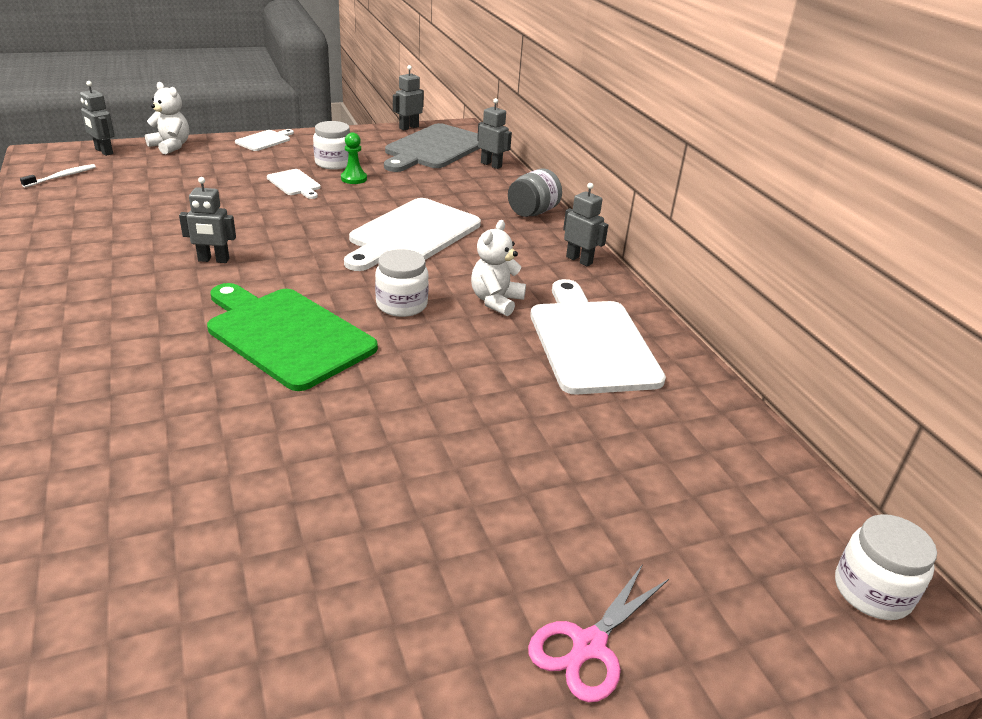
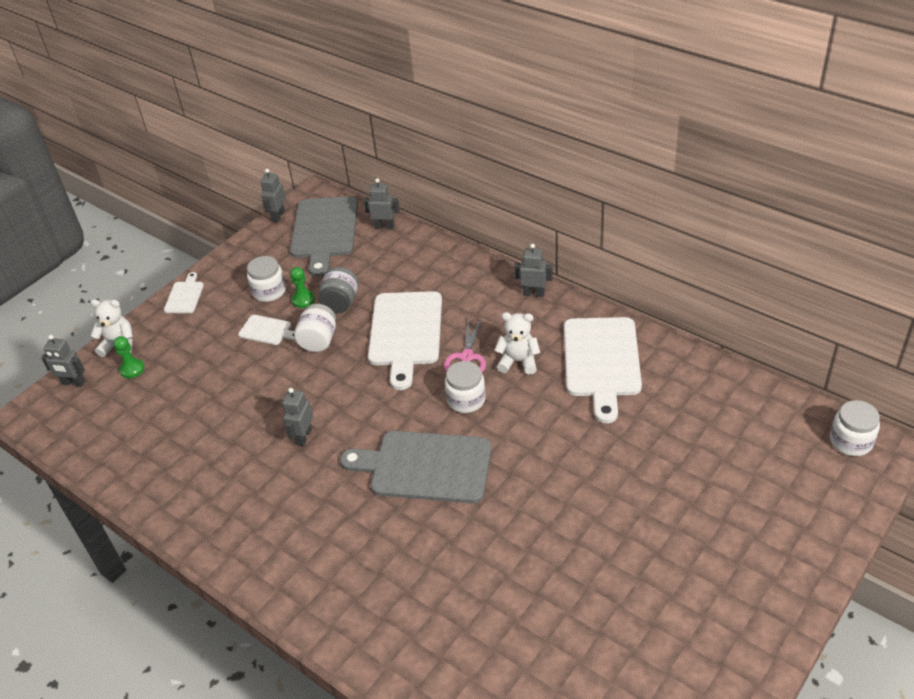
camera: 25 degrees left, 10 degrees up
(62, 177) = (81, 428): white toothbrush -> none
(156, 162) = (132, 369): none -> green pawn
(213, 260) = (303, 437): grey robot -> grey robot turned 135 degrees clockwise
(286, 335) = (425, 467): green cutting board -> grey cutting board
(327, 207) = (318, 340): none -> white jar
(496, 301) = (518, 361): white teddy bear -> white teddy bear turned 105 degrees clockwise
(532, 212) = (462, 263): grey jar -> grey jar (340, 303)
(589, 645) = (759, 549): pink scissors -> pink scissors (466, 357)
(591, 342) = (601, 361): white cutting board -> white cutting board turned 135 degrees counterclockwise

